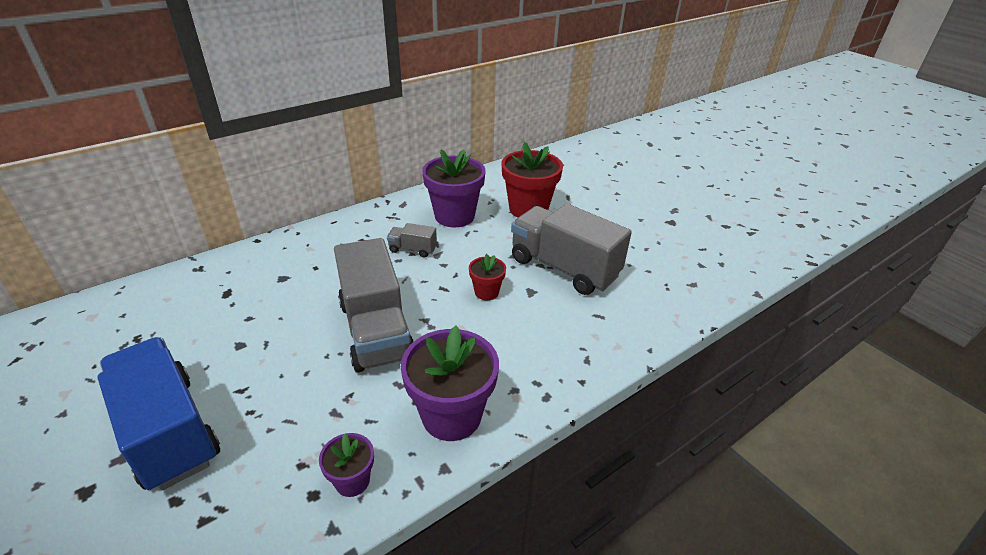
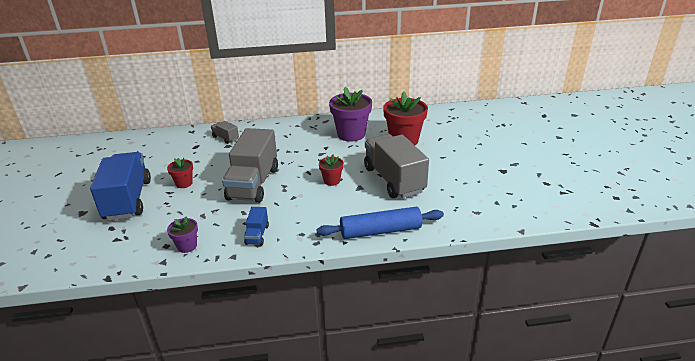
camera: 30 degrees right, 5 degrees down
(256, 365) = (184, 183): none -> red flower pot
(412, 249) = (309, 147): grey truck -> grey truck (225, 138)
(451, 415) = (257, 235): purple flower pot -> blue truck
(612, 348) = (380, 231): none -> blue rolling pin

